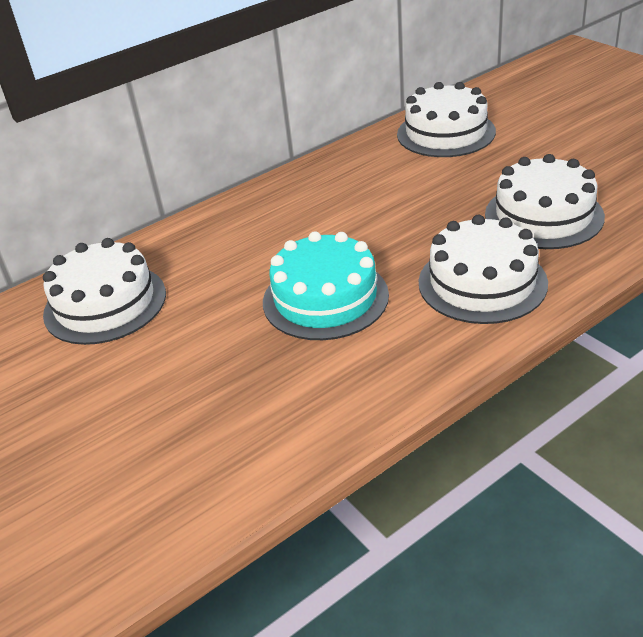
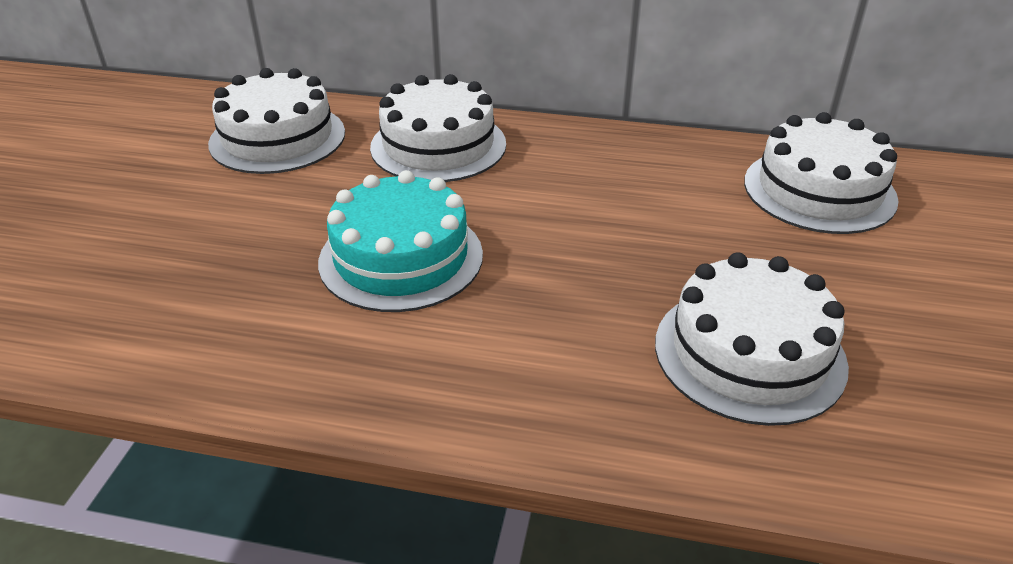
camera: 45 degrees right, 0 degrees up
(482, 282) = (545, 363): white cake -> white cake (438, 145)

